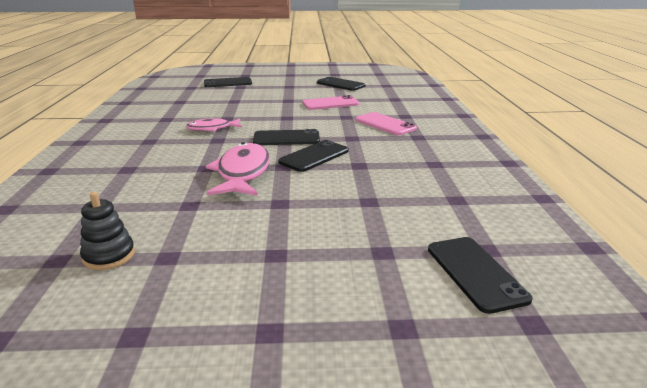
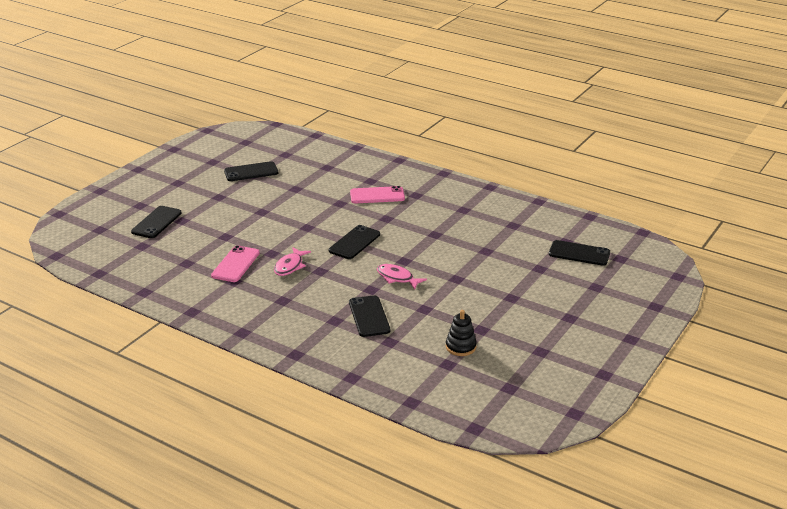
camera: 55 degrees left, 5 degrees up
(242, 173) = (397, 278): pink fish -> pink fish, size x0.61
(314, 156) = (401, 244): black phone -> black phone (369, 316)
(330, 103) = (299, 197): pink phone -> pink phone (236, 264)

